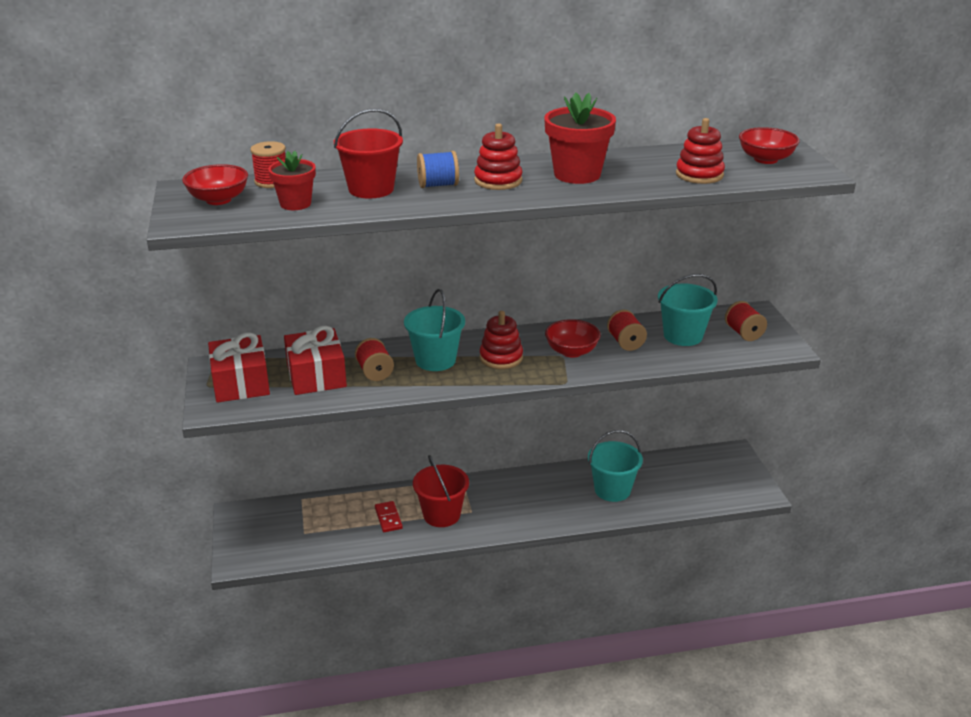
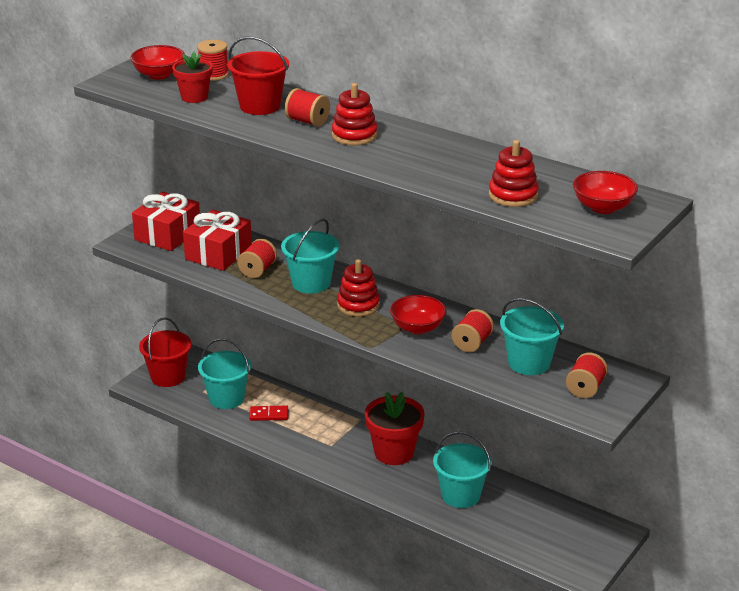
camera: 45 degrees right, 0 degrees up
(333, 526) = (226, 398): none -> turquoise bucket
(388, 518) = (269, 415): red domino -> red domino turned 60 degrees clockwise
(438, 185) = (307, 121): blue spool -> red spool
(441, 515) = (307, 434): red bucket -> red bucket (168, 377)
(577, 174) = (420, 155): red flower pot -> red flower pot (394, 453)

